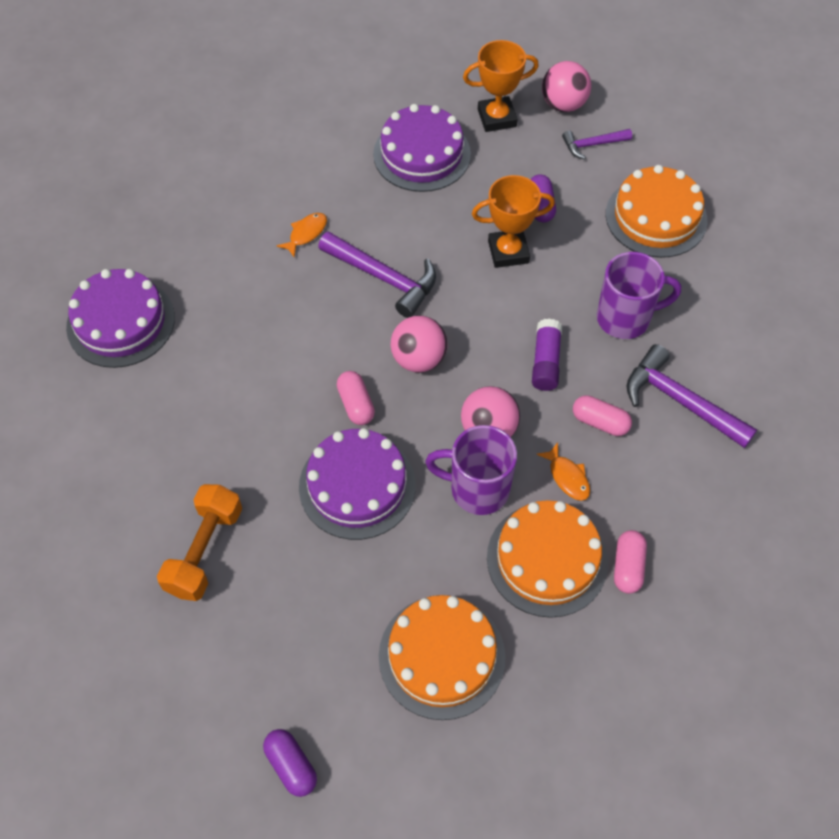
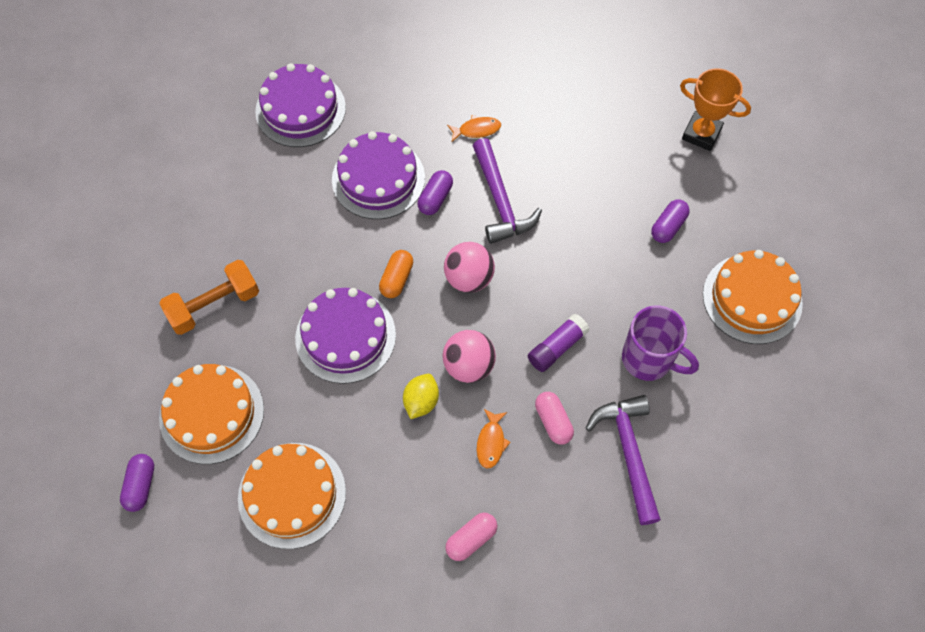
camera: 40 degrees right, 5 degrees up
(324, 314) = (435, 198): none -> purple capsule
(356, 404) = (397, 279): pink capsule -> orange capsule
(422, 154) = (616, 125): purple cake -> purple cake (378, 179)
(477, 489) = (421, 401): purple mug -> yellow lemon
(508, 252) = (609, 245): orange trophy -> none
(547, 559) = (421, 488): orange cake -> orange cake (211, 413)
(563, 105) = (766, 158): pink ball -> none
(592, 145) = (758, 206): purple hammer -> none

